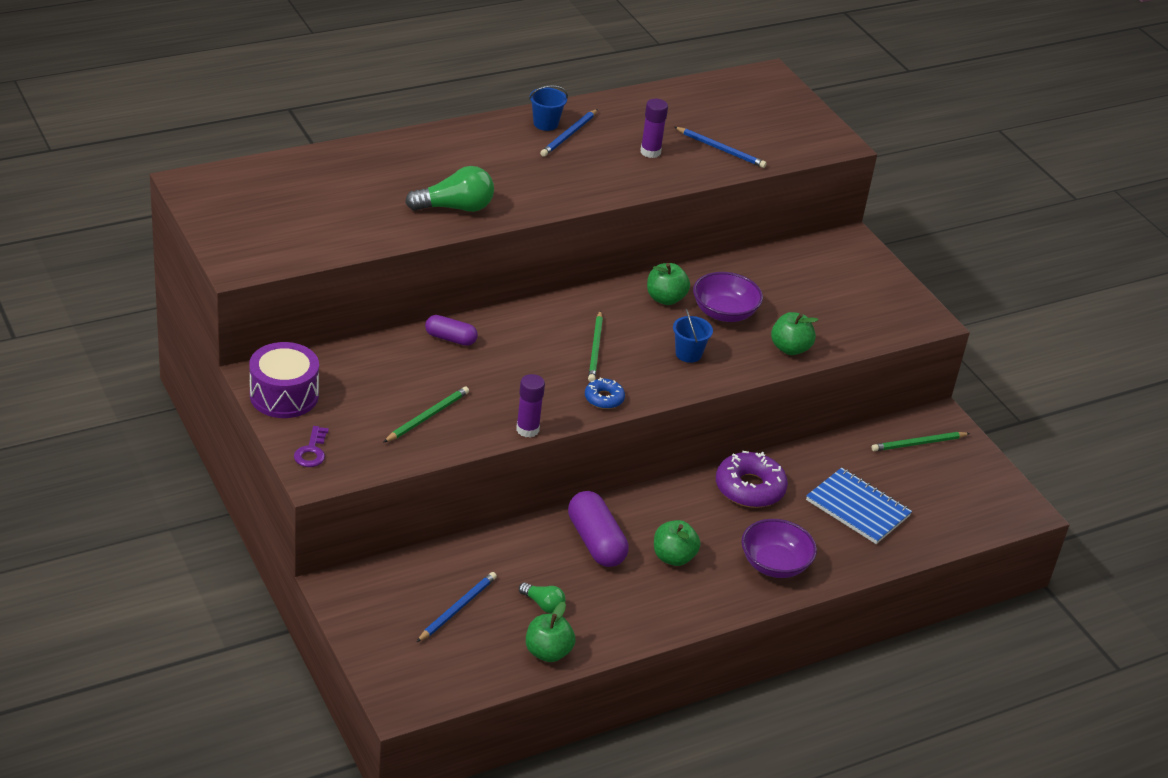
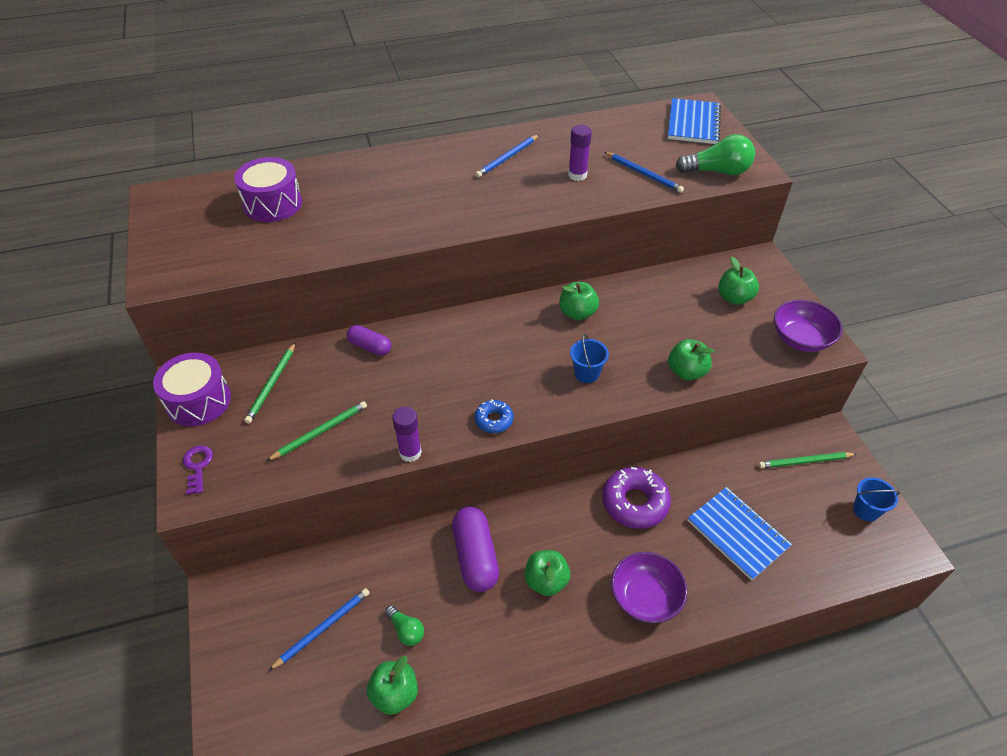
camera: 15 degrees right, 10 degrees up
(311, 451) = (198, 466): purple key -> purple key turned 150 degrees clockwise
(326, 188) = (273, 204): none -> purple drum
(455, 207) = (380, 225): green light bulb -> green light bulb (717, 171)
(545, 124) = (490, 147): blue bucket -> blue bucket (866, 510)
(595, 349) = (499, 364): green pencil -> green pencil (271, 384)
(724, 313) = (629, 330): purple bowl -> purple bowl (800, 339)
(764, 94) = (693, 123): none -> blue notebook
(828, 278) = (734, 298): none -> green apple

